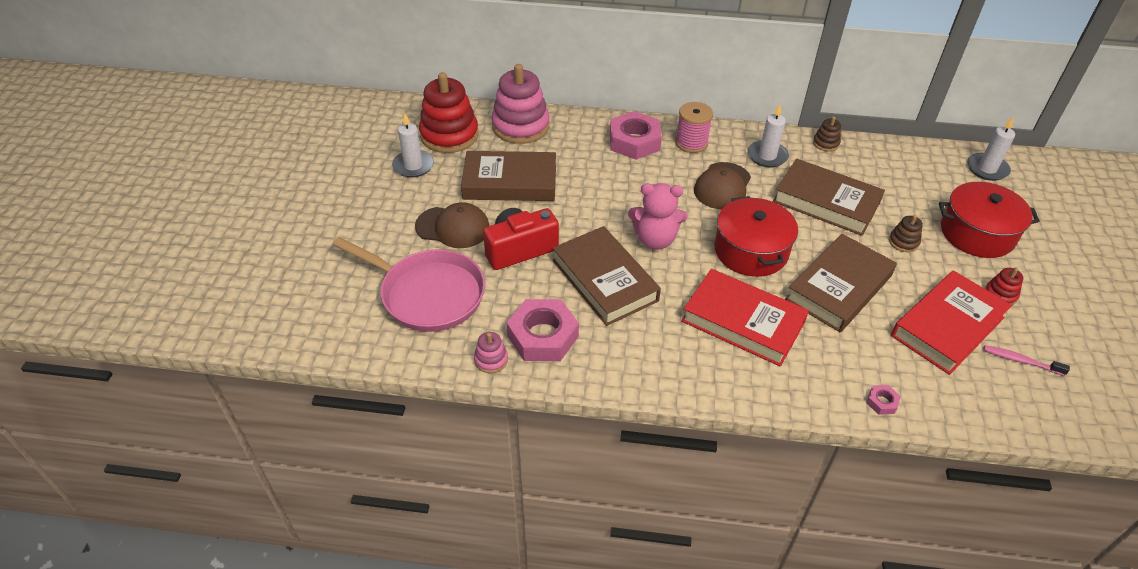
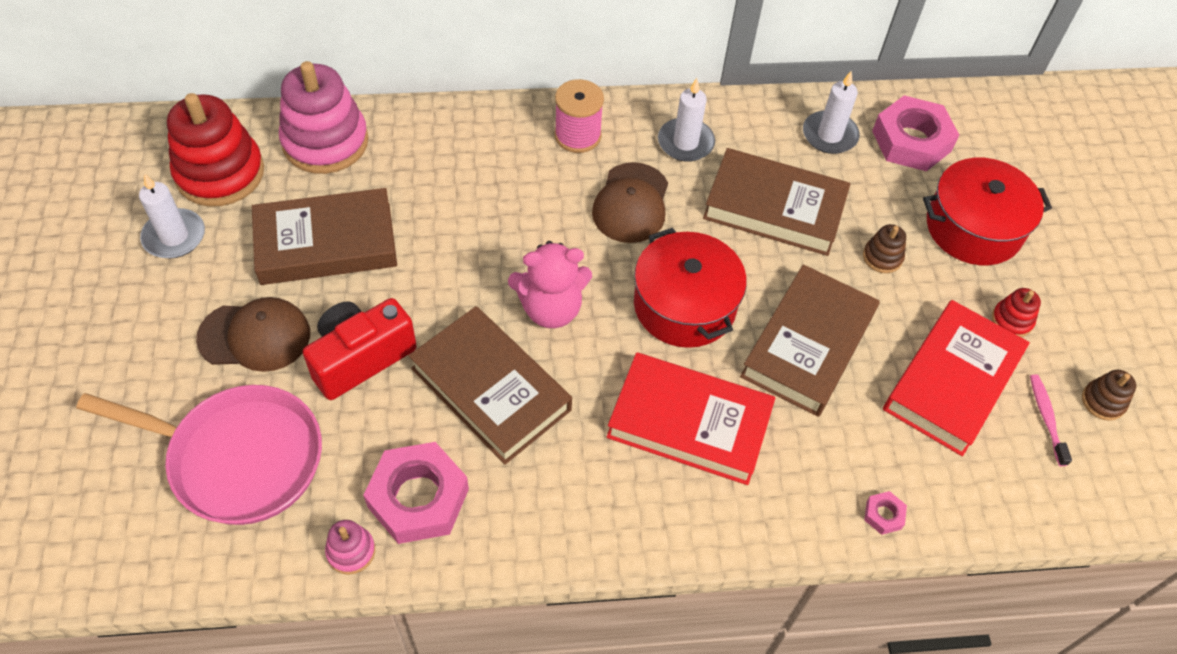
camera: 15 degrees left, 10 degrees up
(634, 141) = (496, 145): pink nut -> pink nut (911, 141)
(826, 143) = (762, 109): brown stacking toy -> brown stacking toy (1103, 401)
(987, 169) = (975, 121): white candle -> white candle (829, 135)
(1020, 361) = (1046, 418): pink toothbrush -> pink toothbrush turned 75 degrees clockwise

